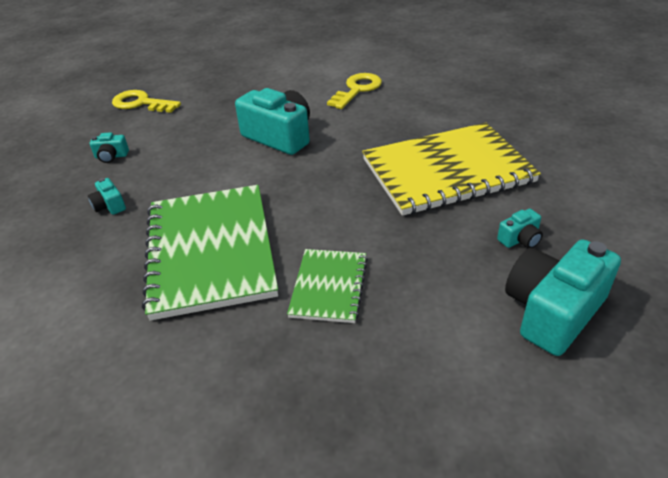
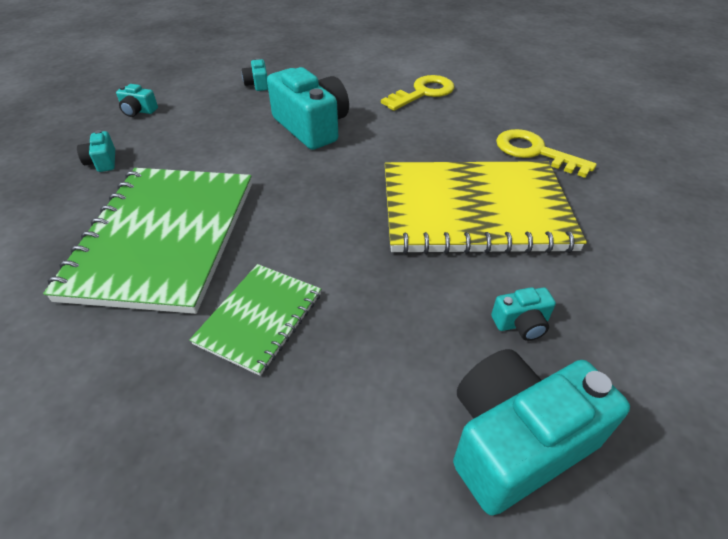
camera: 15 degrees right, 5 degrees up
(141, 103) = (200, 63): yellow key -> yellow key (535, 152)
(208, 111) = (257, 84): none -> turquoise camera

